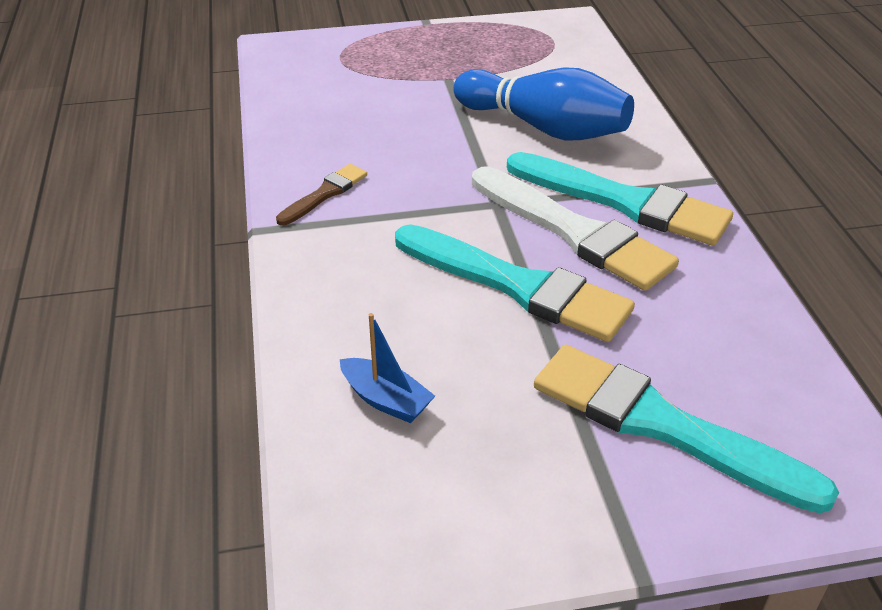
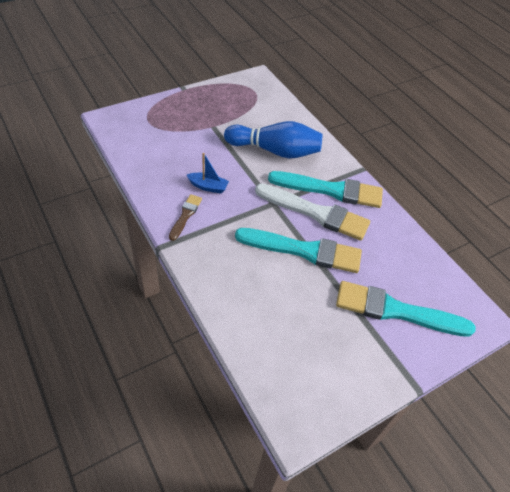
camera: 25 degrees left, 10 degrees up
(386, 400) = (274, 330): blue boat -> blue boat (208, 187)

